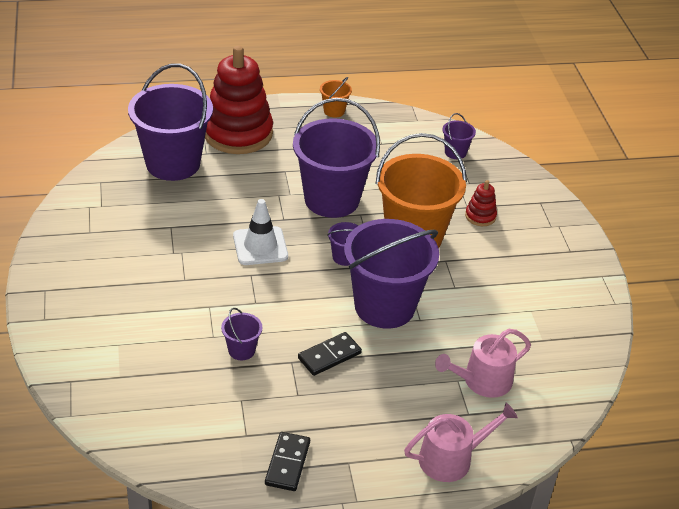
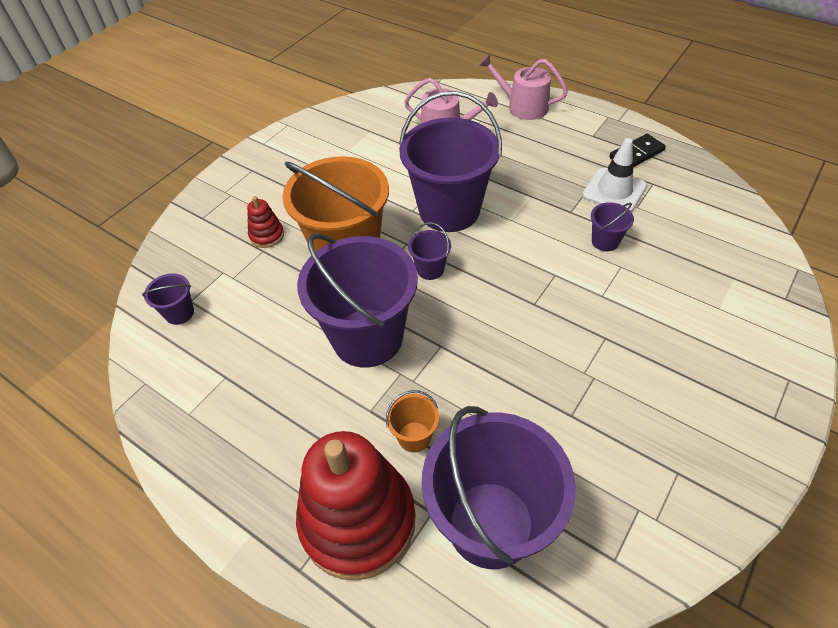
camera: 130 degrees left, 10 degrees up
(260, 246) = (496, 328): white traffic cone -> white traffic cone (614, 191)
(329, 356) = (536, 200): black domino -> none
(334, 111) = (203, 470): orange bucket -> orange bucket (414, 437)

